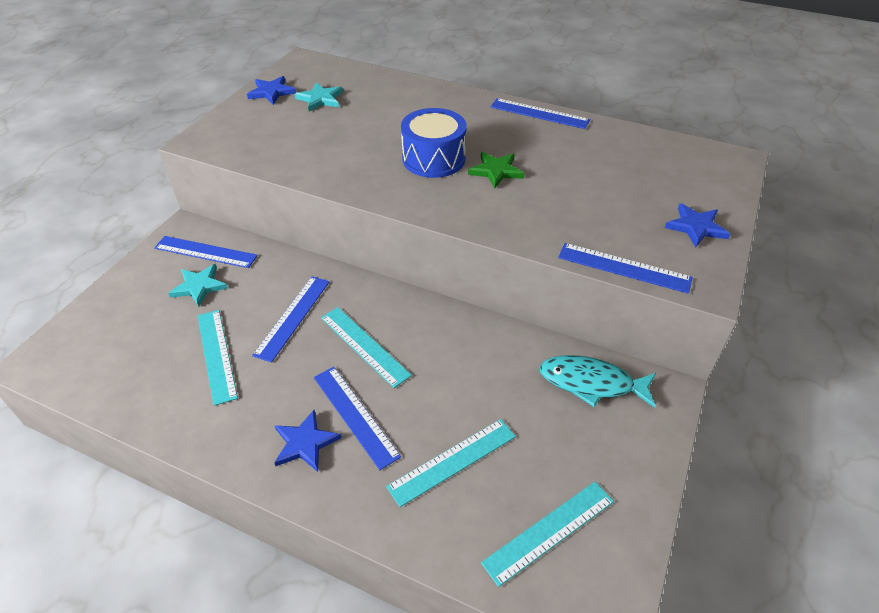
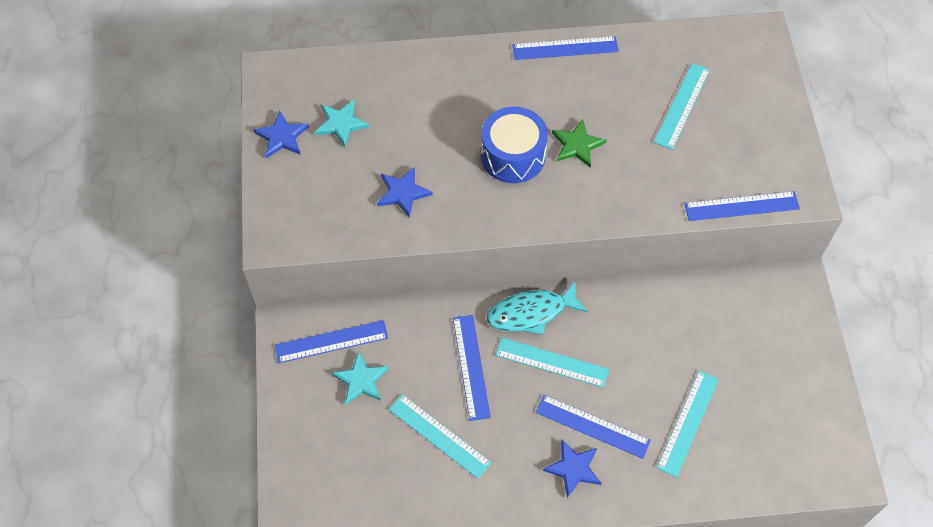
camera: 30 degrees left, 15 degrees up
(549, 532) = (783, 438): turquoise ruler -> turquoise ruler (682, 105)
(591, 383) = (743, 303): turquoise fish -> turquoise fish (531, 313)
(696, 227) = (771, 134): blue star -> blue star (403, 193)

